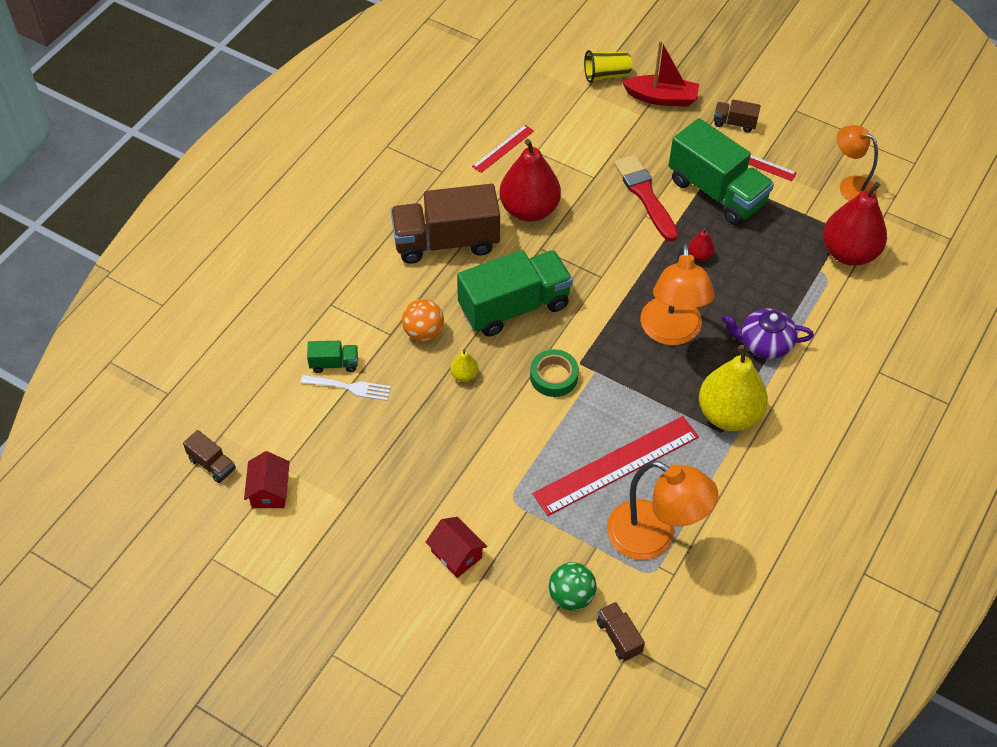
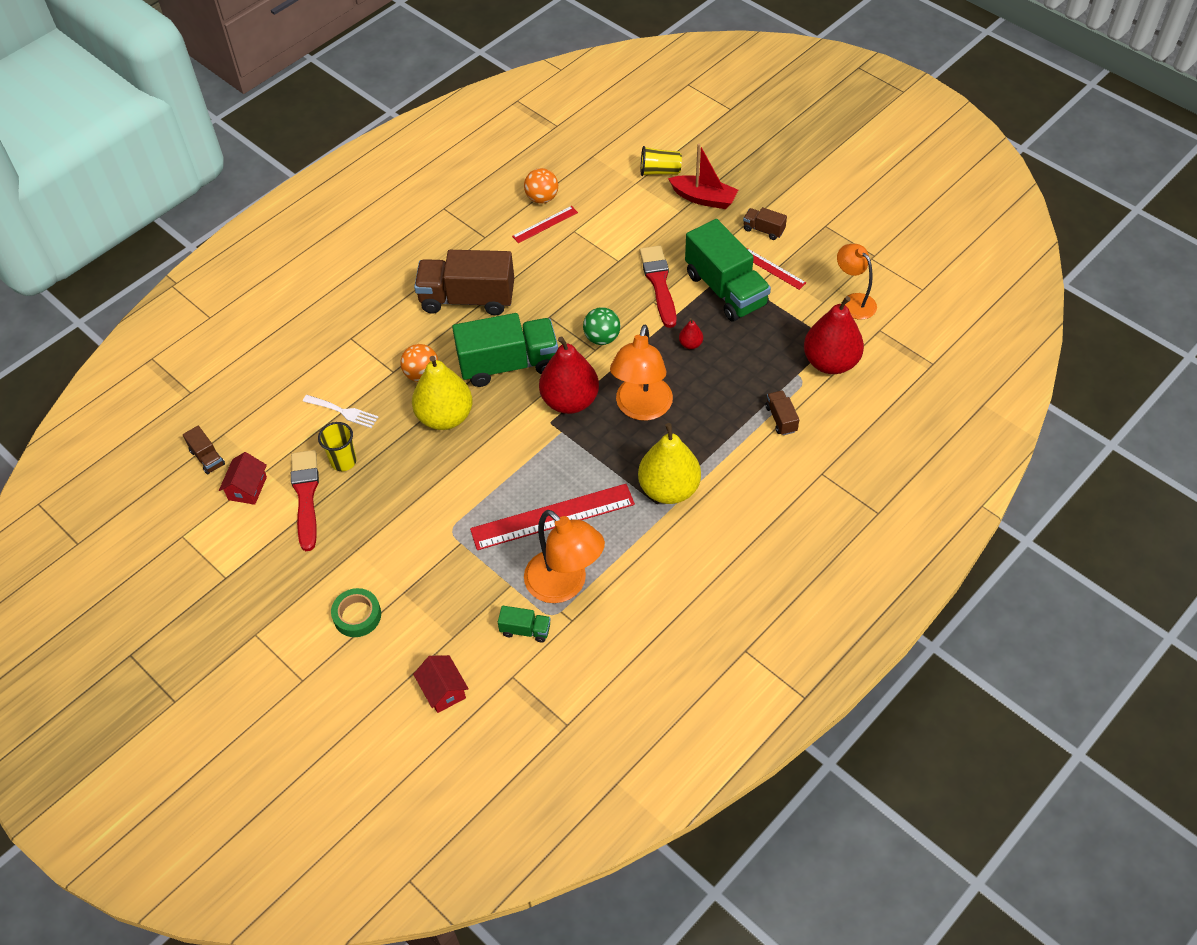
camera: 15 degrees right, 0 degrees up
(334, 364) = (336, 389): green truck -> green truck (525, 630)
(339, 488) = (306, 496): none -> red brush
(368, 443) = (343, 461): none -> yellow cup
(456, 554) = (387, 569): red house -> red house (443, 690)
(464, 375) = (445, 417): yellow pear -> yellow pear, size x2.37
(490, 120) = (542, 198): none -> orange ball
(529, 210) = (550, 281): red pear -> red pear (570, 401)
(554, 376) = (523, 430): green tape -> green tape (357, 615)
(571, 596) = (474, 623): green ball -> green ball (602, 338)
(619, 637) = (504, 665): brown truck -> brown truck (781, 419)
(764, 343) = (723, 431): purple teapot -> none

